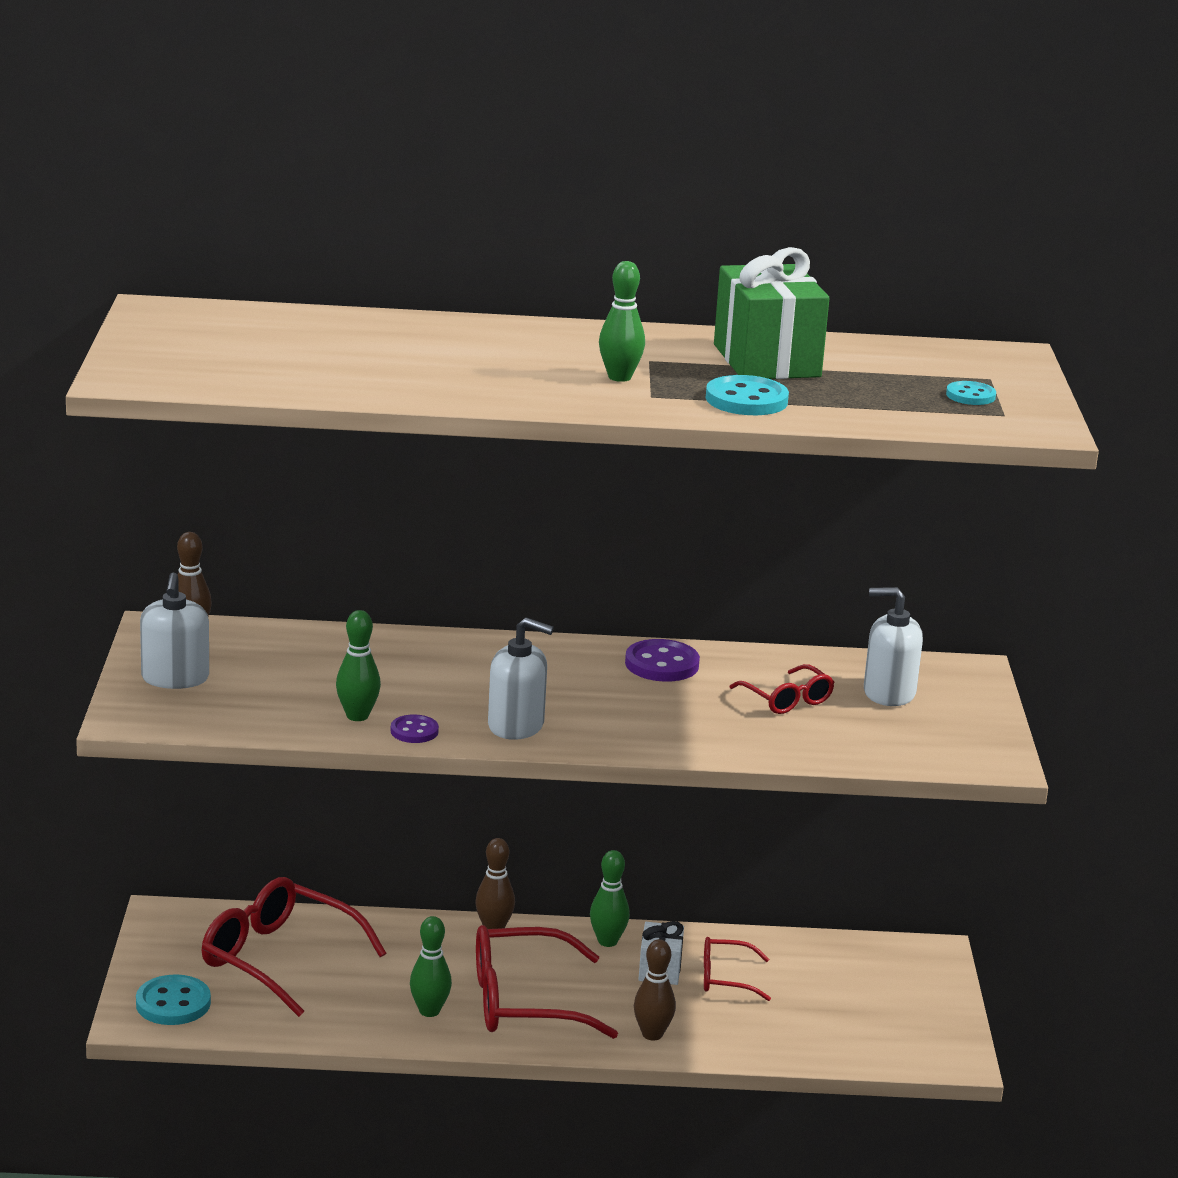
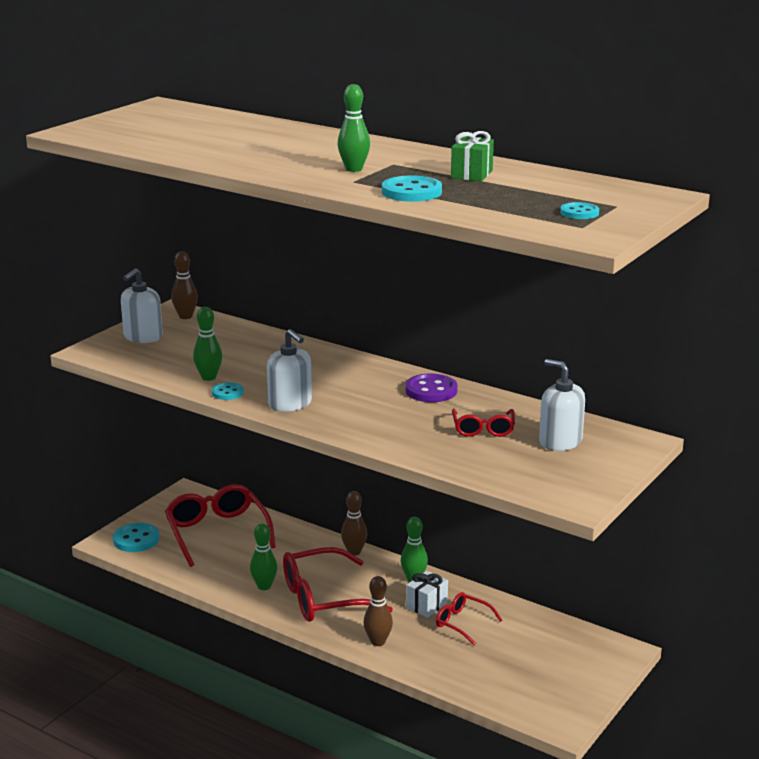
camera: 35 degrees right, 0 degrees up
(414, 731) = (227, 393): purple button -> turquoise button
(523, 1002) = (323, 598): red glasses -> red glasses turned 45 degrees counterclockwise
(766, 361) = (471, 174): green gift -> green gift, size x0.53

